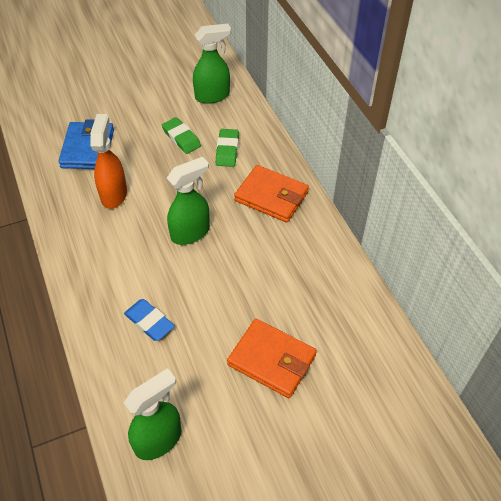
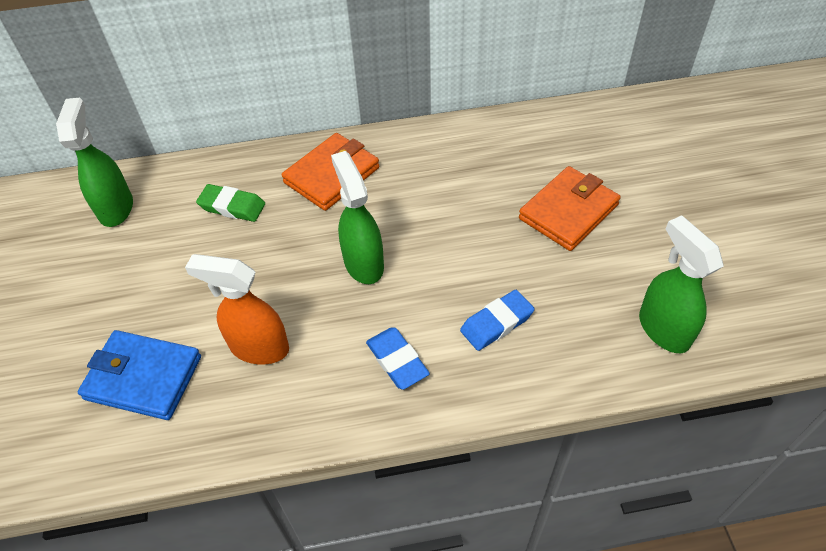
camera: 75 degrees left, 0 degrees up
(111, 268) = (397, 361): none -> blue eraser
(181, 138) = (183, 254): green eraser -> none

